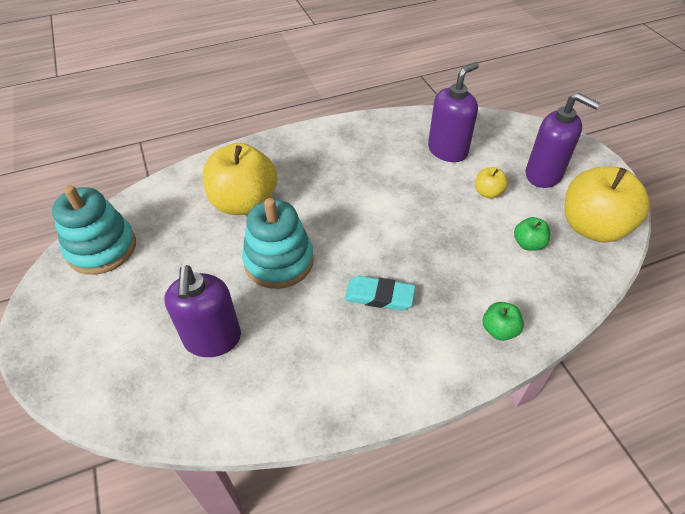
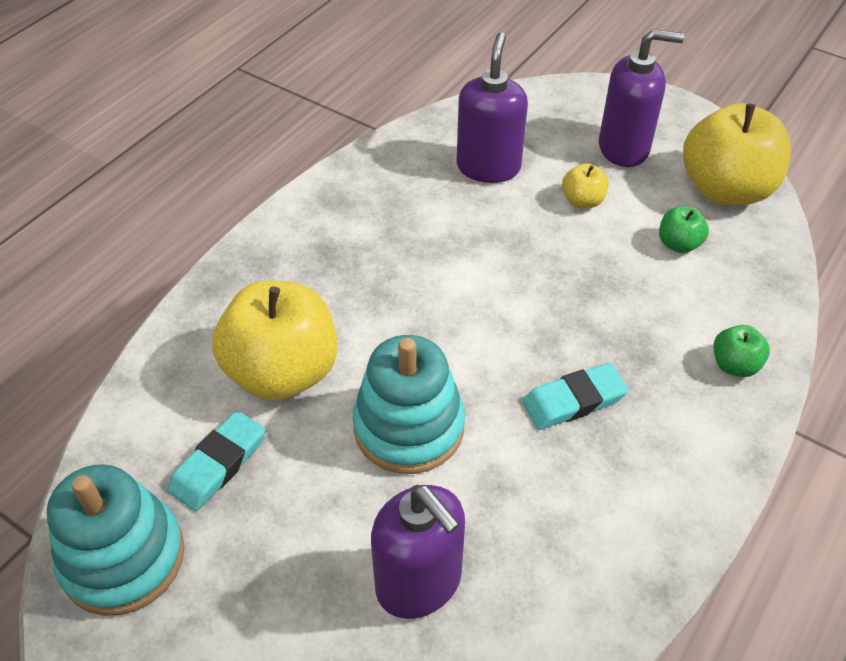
camera: 35 degrees left, 0 degrees up
(177, 230) = (218, 464): none -> turquoise eraser

